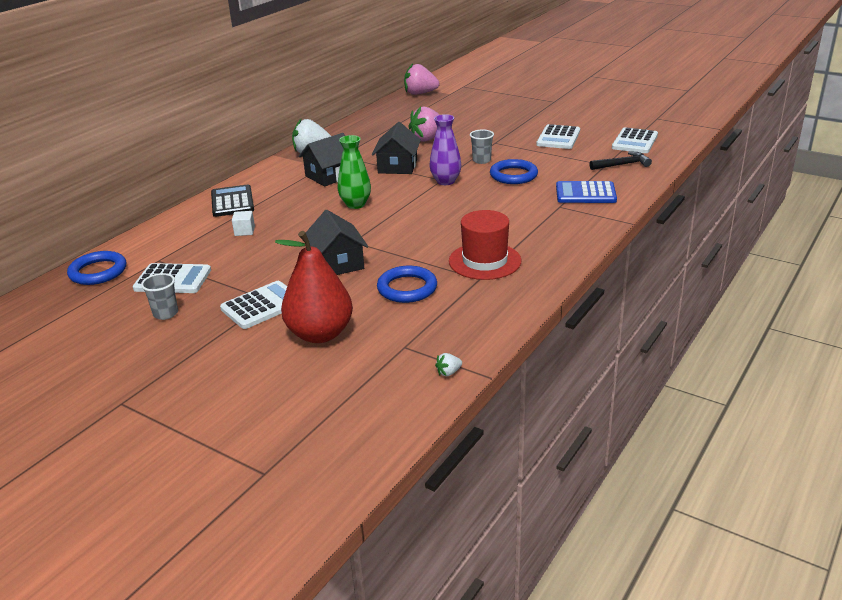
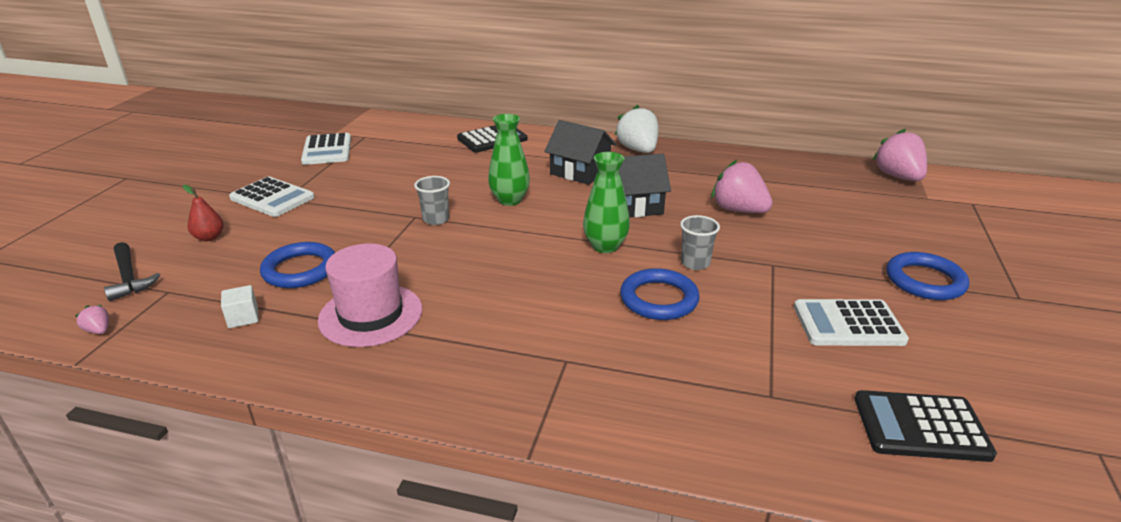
camera: 70 degrees right, 0 degrees up
(98, 272) = (342, 121): blue ring -> blue ring (925, 281)
(165, 313) = (265, 161): grey cup -> grey cup (436, 219)
(244, 231) = (428, 158): white cube -> white cube (243, 318)
(320, 334) = (209, 237): red pear -> red pear, size x0.44
(337, 263) = (361, 217): black house -> none
(445, 181) = (605, 246): purple vase -> green vase
(448, 372) = (99, 330): white strawberry -> pink strawberry
(485, 261) = (371, 315): red hat -> pink hat
(585, 193) = (628, 384): blue calculator -> none
(622, 165) = (785, 419): black hammer -> black hammer (129, 278)
(635, 141) = (920, 427): white calculator -> black calculator

